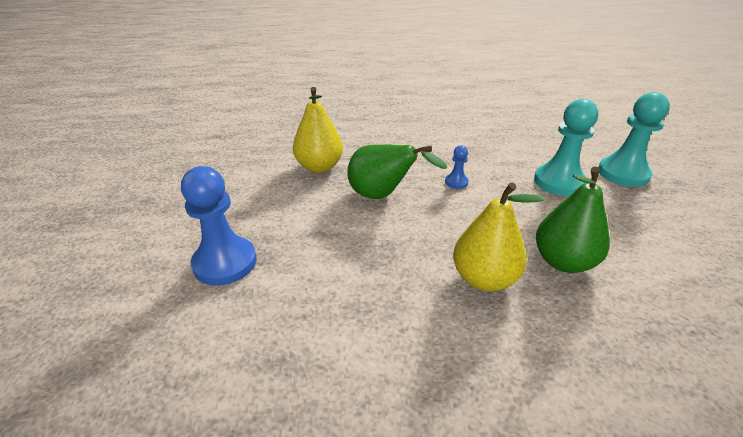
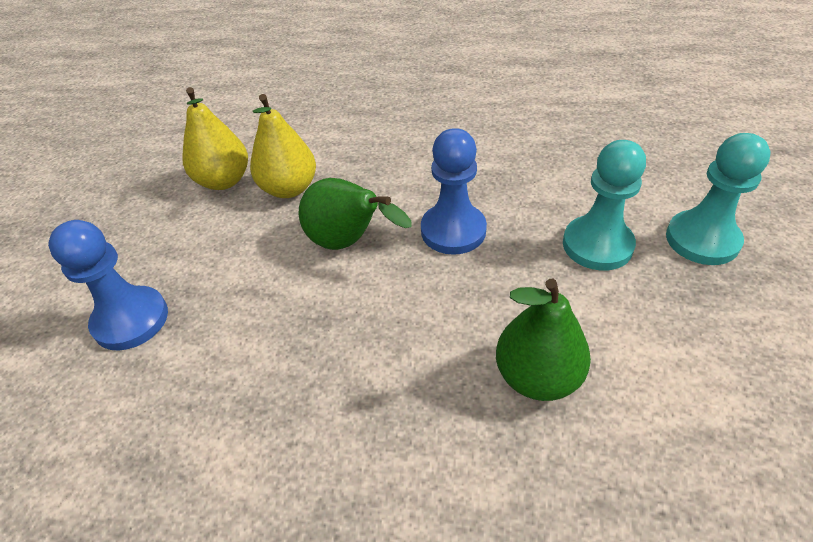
camera: 15 degrees right, 10 degrees up
(456, 182) = (453, 231): blue pawn -> blue pawn, size x2.11
(484, 278) = (420, 387): yellow pear -> yellow pear (224, 181)

